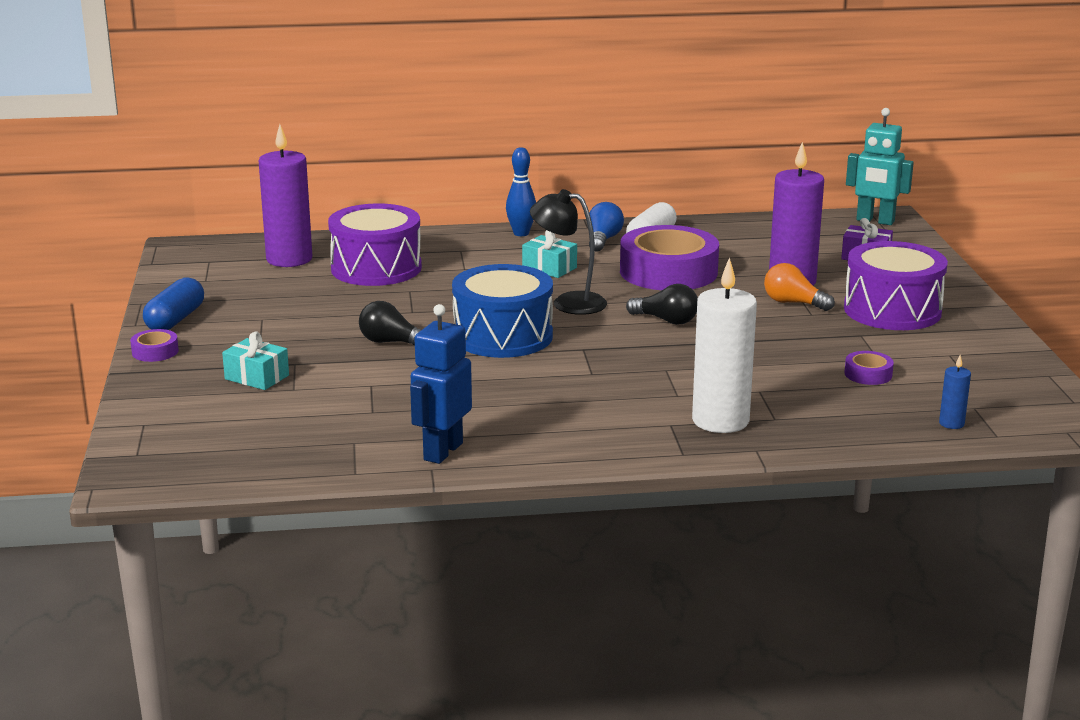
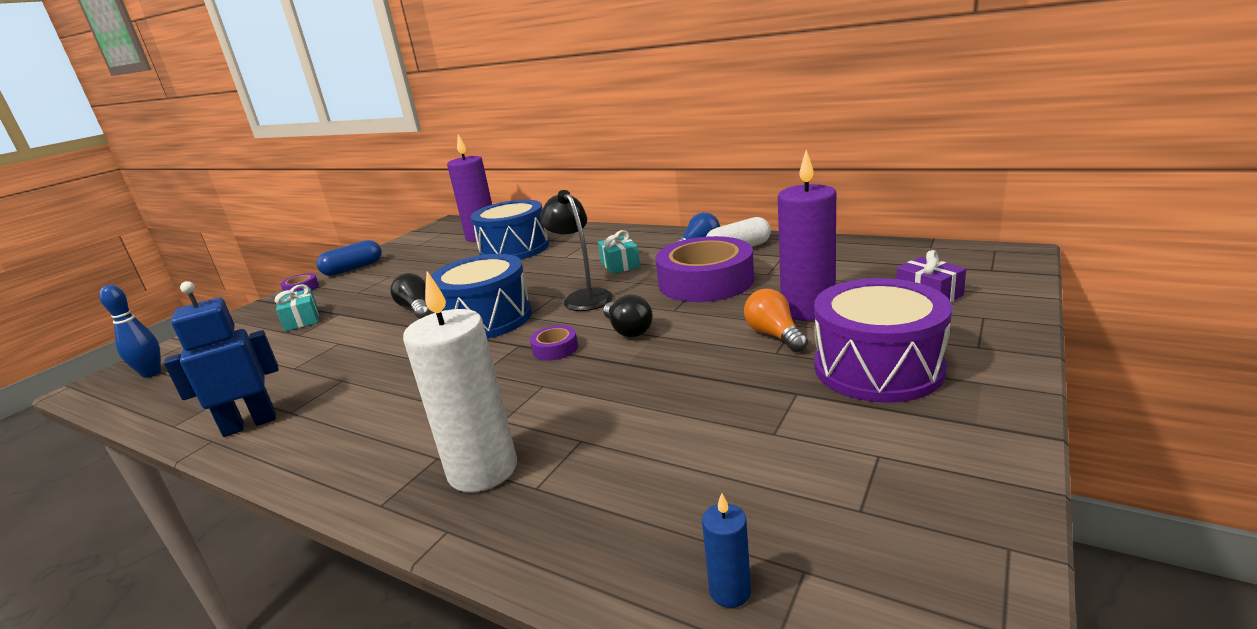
camera: 40 degrees right, 0 degrees up
(376, 268) = (514, 249): purple drum -> blue drum
(521, 233) = (648, 234): blue bowling pin -> blue bowling pin (151, 373)
(868, 374) = (729, 455): purple tape -> purple tape (555, 349)
(875, 221) = (989, 257): turquoise robot -> none

